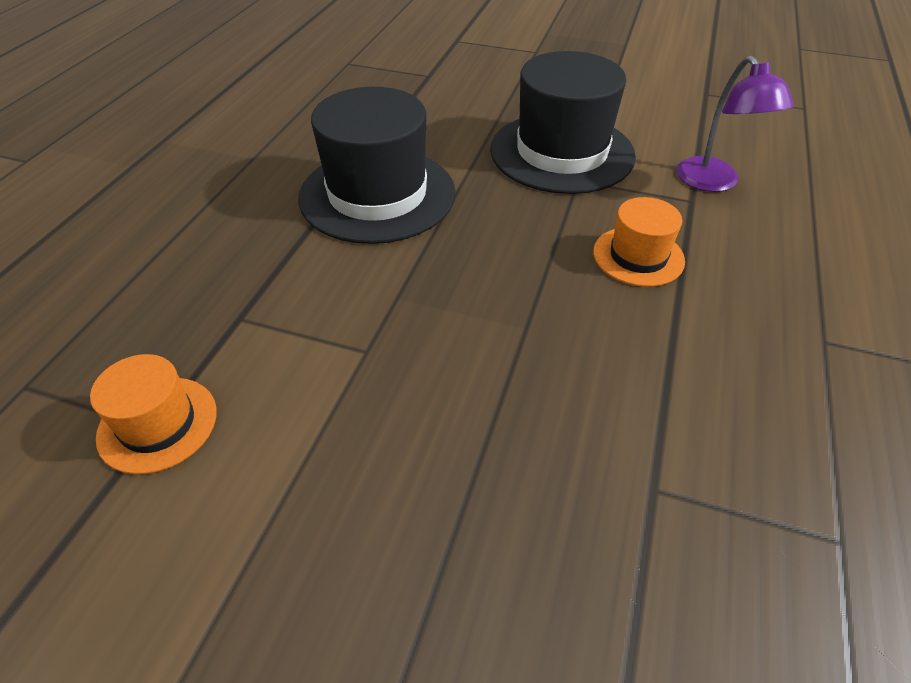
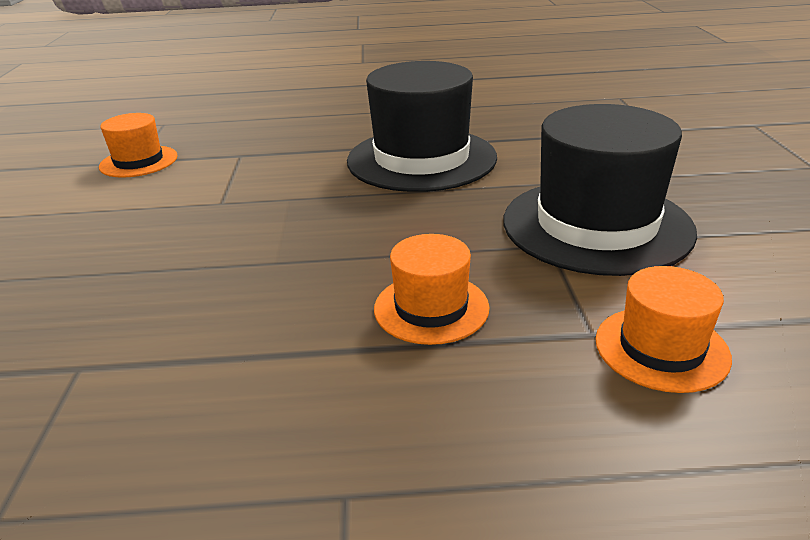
camera: 70 degrees right, 15 degrees down
(713, 183) = (661, 348): purple lamp -> orange hat

